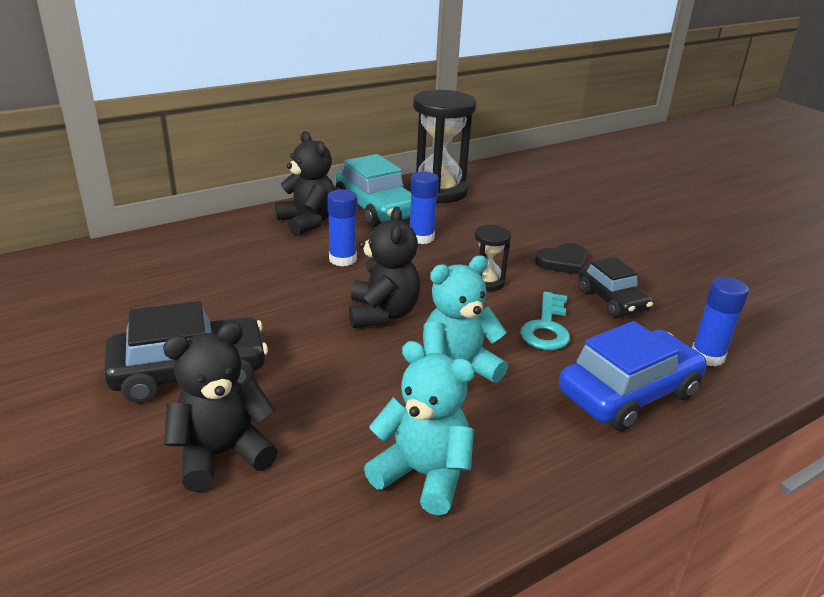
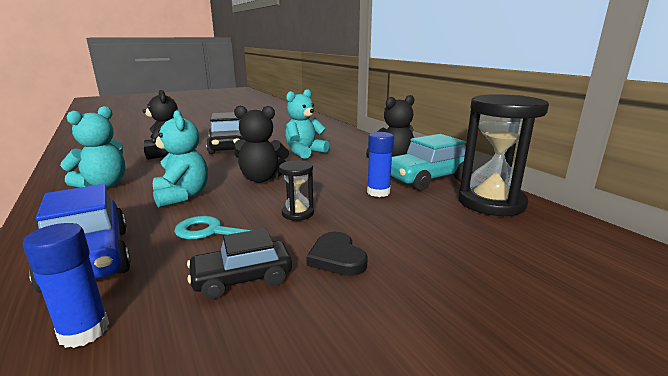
camera: 95 degrees right, 10 degrees down
(253, 285) = (304, 152): none -> turquoise teddy bear
(342, 259) = (337, 169): blue glue stick -> none

